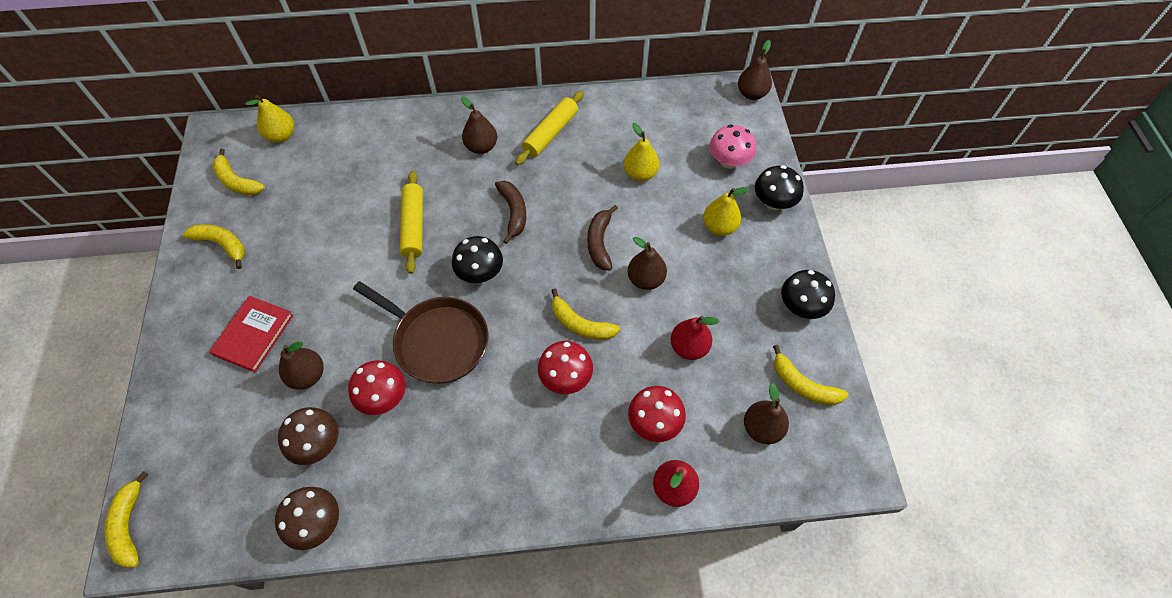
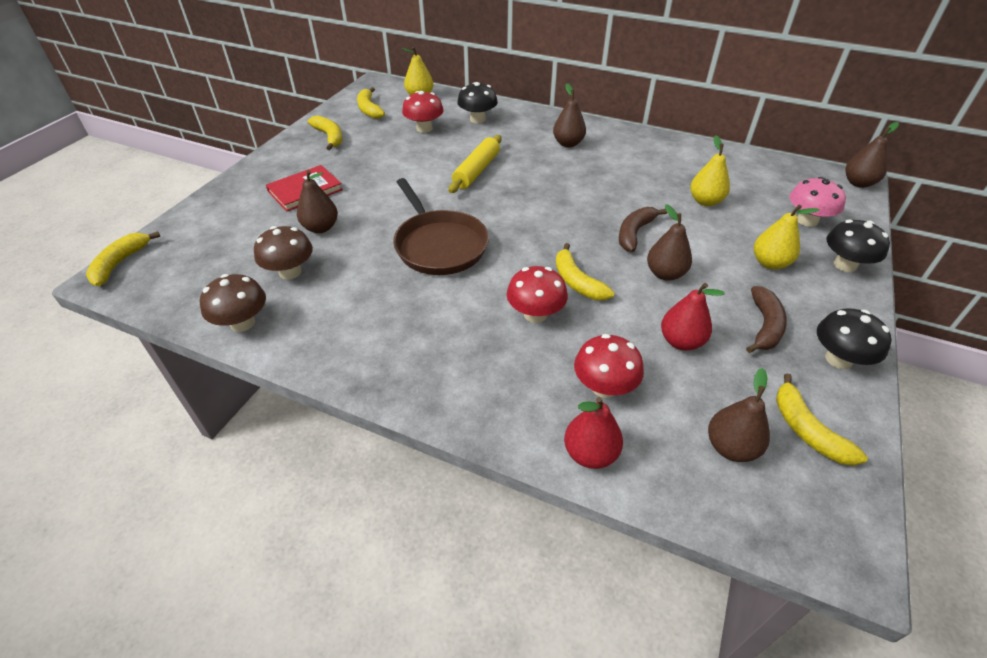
camera: 30 degrees right, 15 degrees down
(383, 397) = (366, 263): red mushroom -> red mushroom (424, 128)
(480, 273) = (509, 216): black mushroom -> black mushroom (477, 119)
(513, 213) = (567, 189): brown banana -> brown banana (764, 326)
(550, 133) = (635, 153): yellow rolling pin -> none

